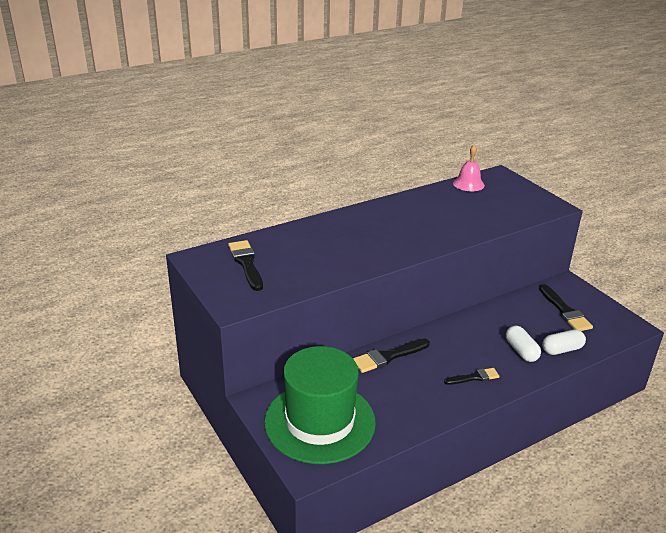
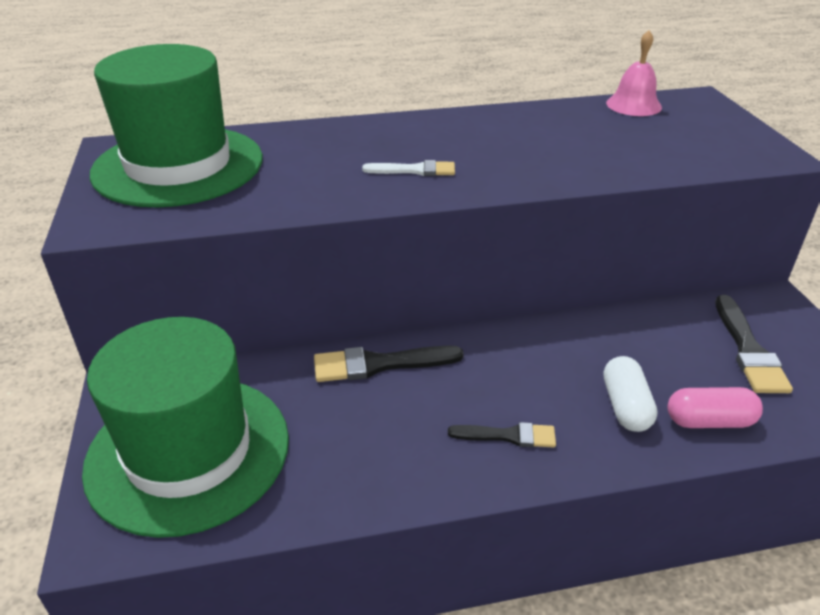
camera: 20 degrees right, 5 degrees up
(246, 263) = (178, 166): black brush -> green hat
(381, 244) = (415, 170): none -> white brush
(562, 349) = (709, 421): white capsule -> pink capsule

